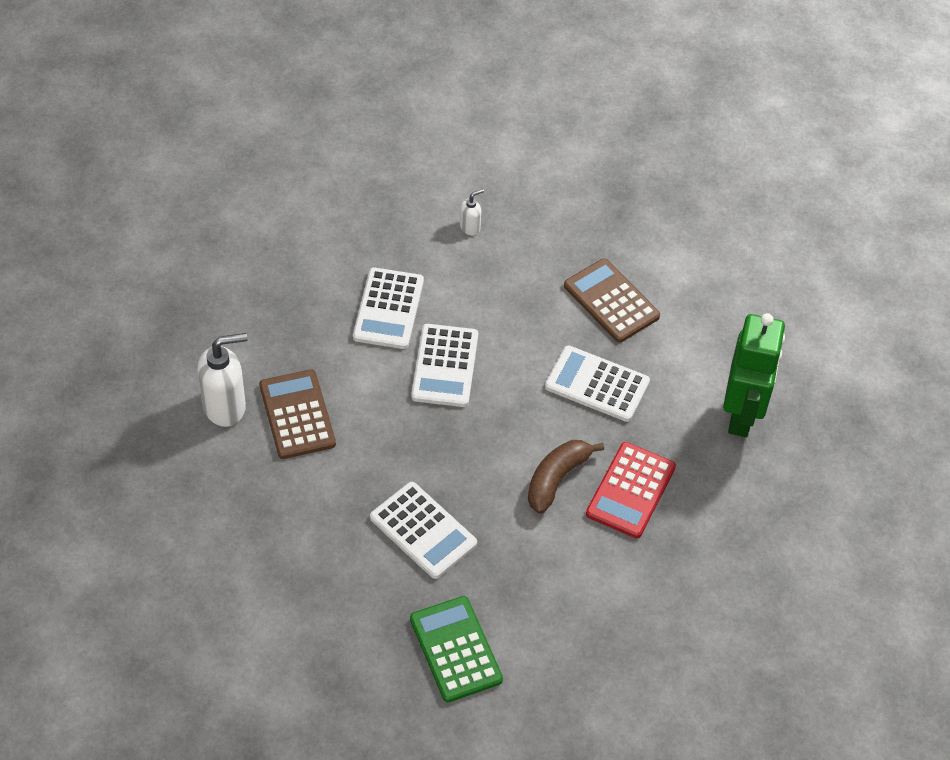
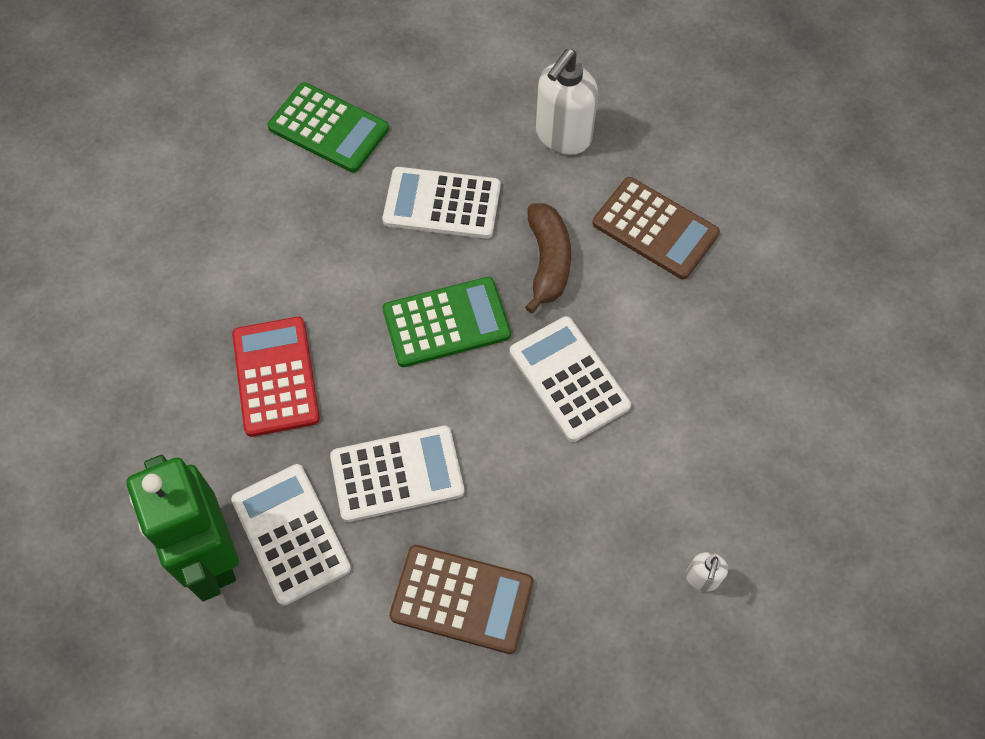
camera: 145 degrees right, 10 degrees up
(225, 407) = (724, 191): white soap dispenser -> white soap dispenser (563, 136)
(388, 309) = (685, 402): white calculator -> white calculator (291, 534)
(491, 449) = (446, 323): none -> green calculator
(556, 479) = (358, 337): brown banana -> brown banana (548, 262)

